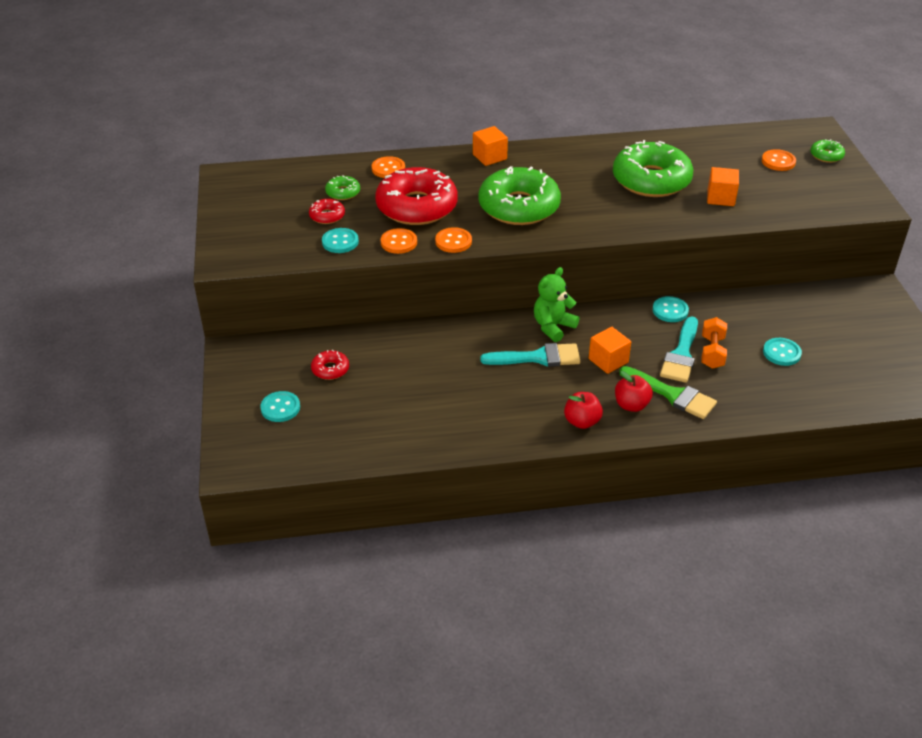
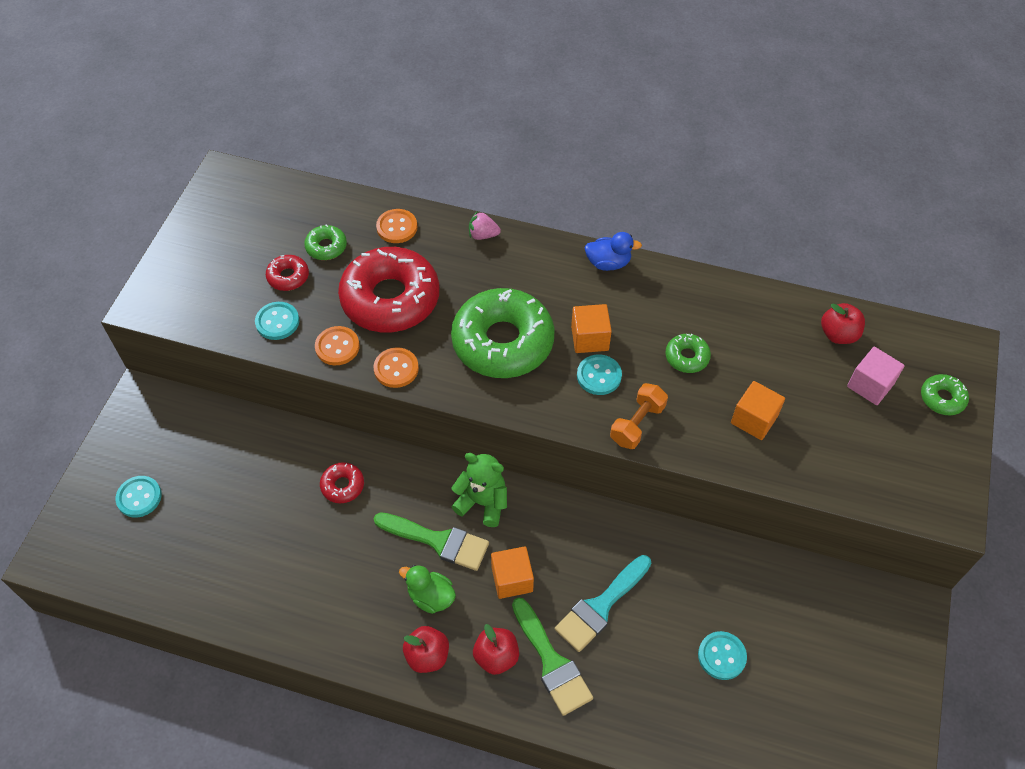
camera: 25 degrees right, 15 degrees up
(330, 369) = (217, 465): red donut -> red donut (342, 486)
(456, 157) = (483, 235): none -> pink strawberry
(489, 157) = (520, 249): orange cube -> orange cube (590, 338)
(538, 357) = (438, 541): turquoise brush -> green brush
(553, 327) = (482, 502): green teddy bear -> green teddy bear turned 45 degrees clockwise
(557, 148) = (608, 263): none -> blue duck
(557, 389) = (431, 597): none -> green duck
(651, 180) = (687, 357): green donut -> green donut, size x0.43
(670, 310) = (630, 534): turquoise button -> turquoise button (599, 376)
(712, 352) = (639, 618): orange dumbbell -> orange dumbbell (637, 424)
(738, 143) = (838, 334): none -> red apple
(778, 161) = (870, 385): orange button -> pink cube

